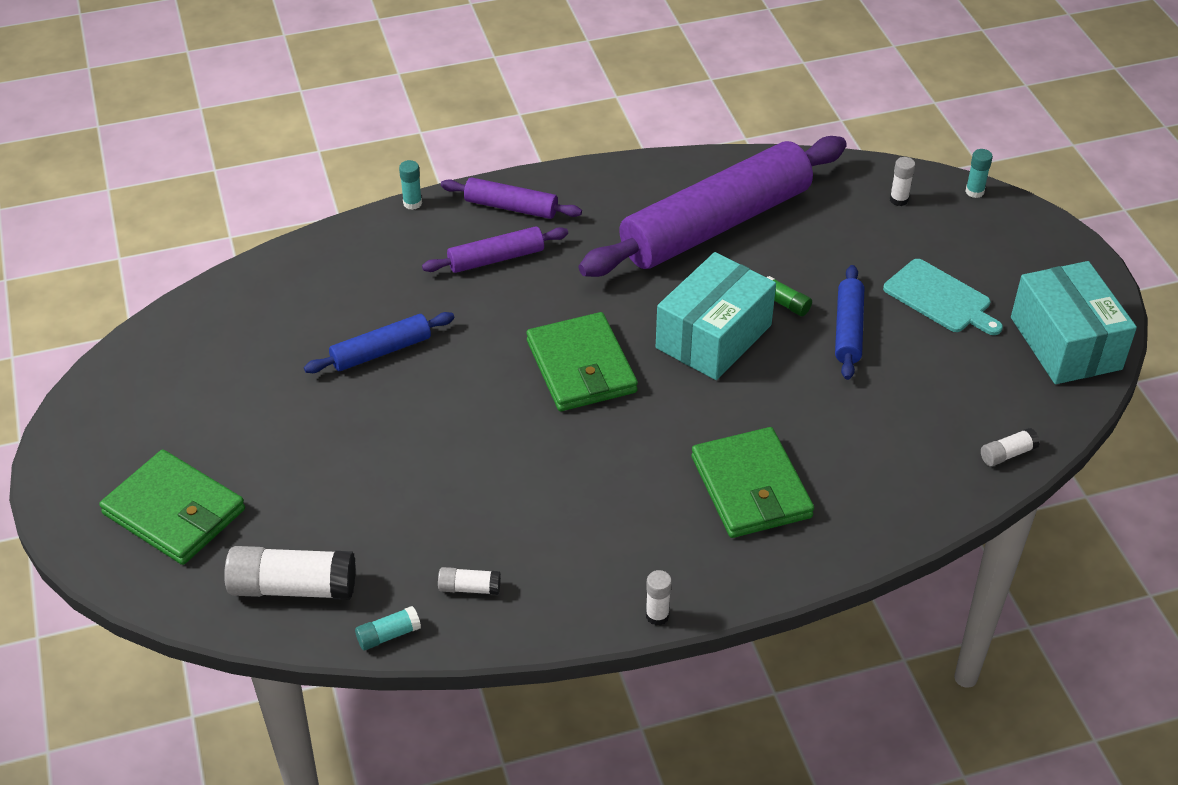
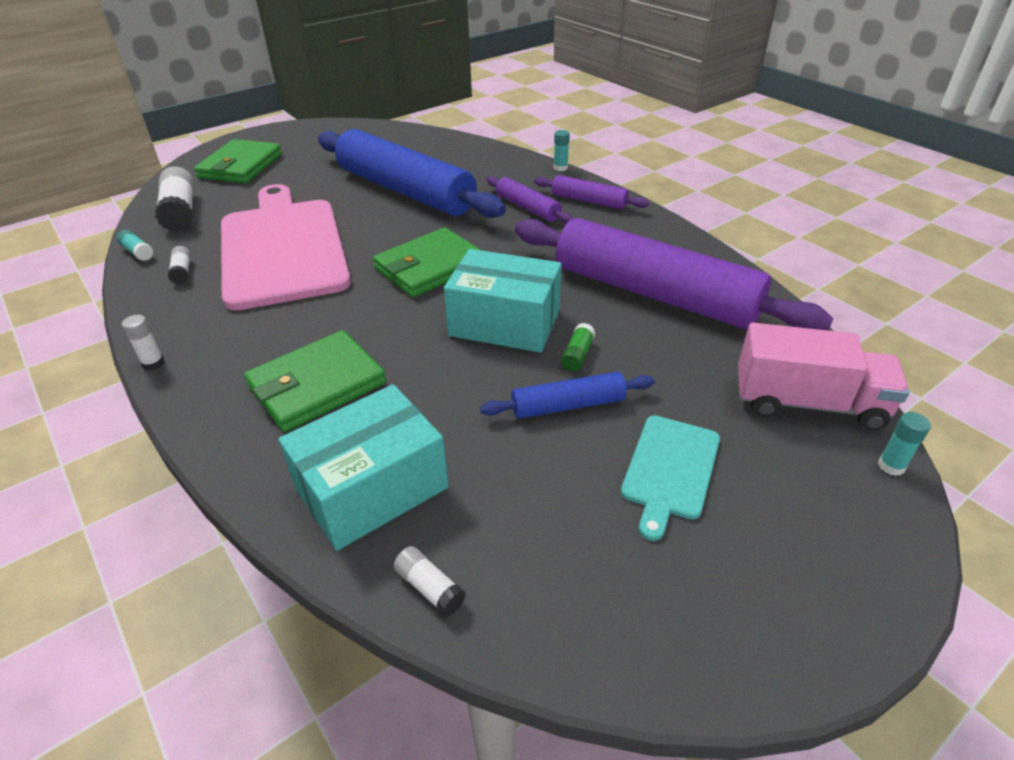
camera: 70 degrees right, 5 degrees down
(381, 351) = (405, 191): blue rolling pin -> blue rolling pin, size x2.22
(463, 487) = (282, 248): none -> pink cutting board
(511, 207) = (589, 201): purple rolling pin -> purple rolling pin turned 60 degrees counterclockwise
(899, 200) = (808, 403): white glue stick -> pink truck
(1065, 343) = (676, 620): turquoise box -> turquoise box (372, 488)

